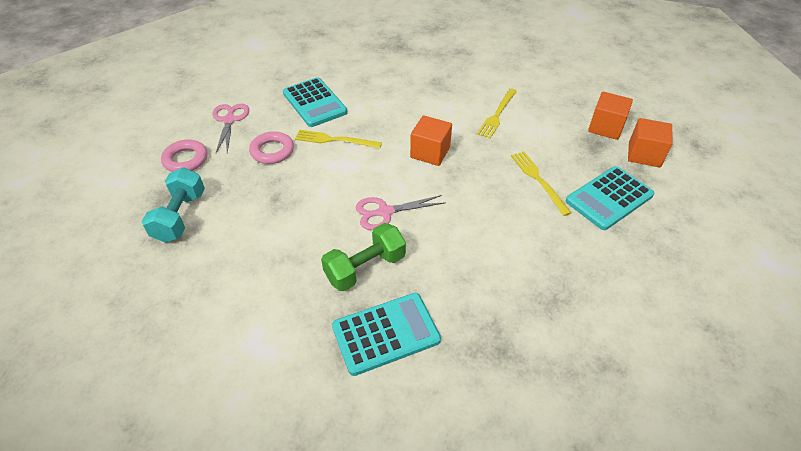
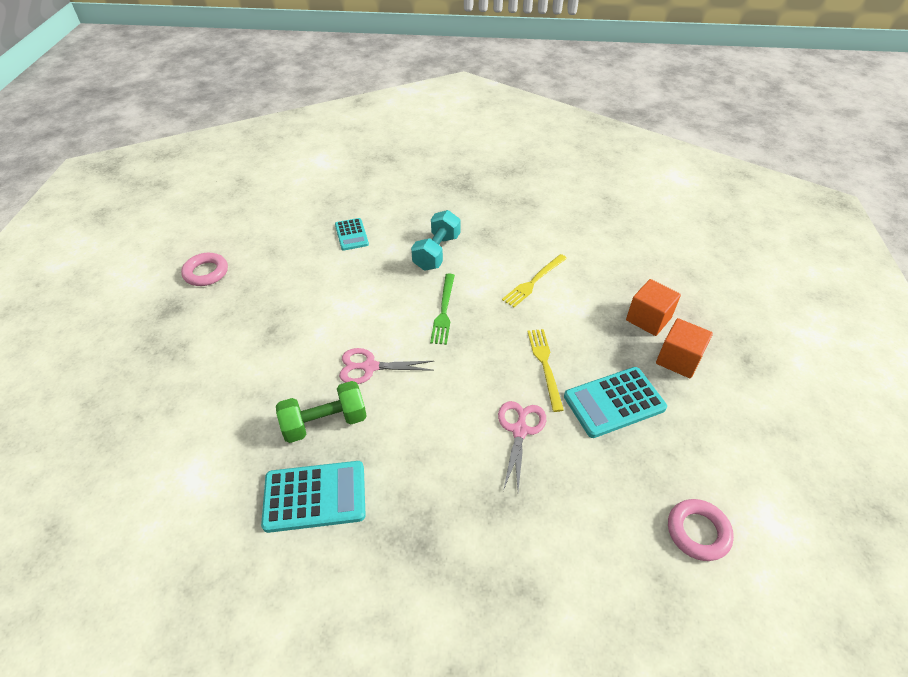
camera: 15 degrees right, 0 degrees up
(180, 216) = (177, 330): turquoise dumbbell -> turquoise dumbbell (437, 252)
(229, 120) = (263, 239): pink scissors -> pink scissors (520, 430)
(272, 151) = (289, 279): pink ring -> pink ring (698, 532)
(314, 103) = (351, 235): turquoise calculator -> turquoise calculator, size x0.62
(335, 140) = (354, 279): yellow fork -> none
(430, 152) = (444, 311): orange cube -> green fork

